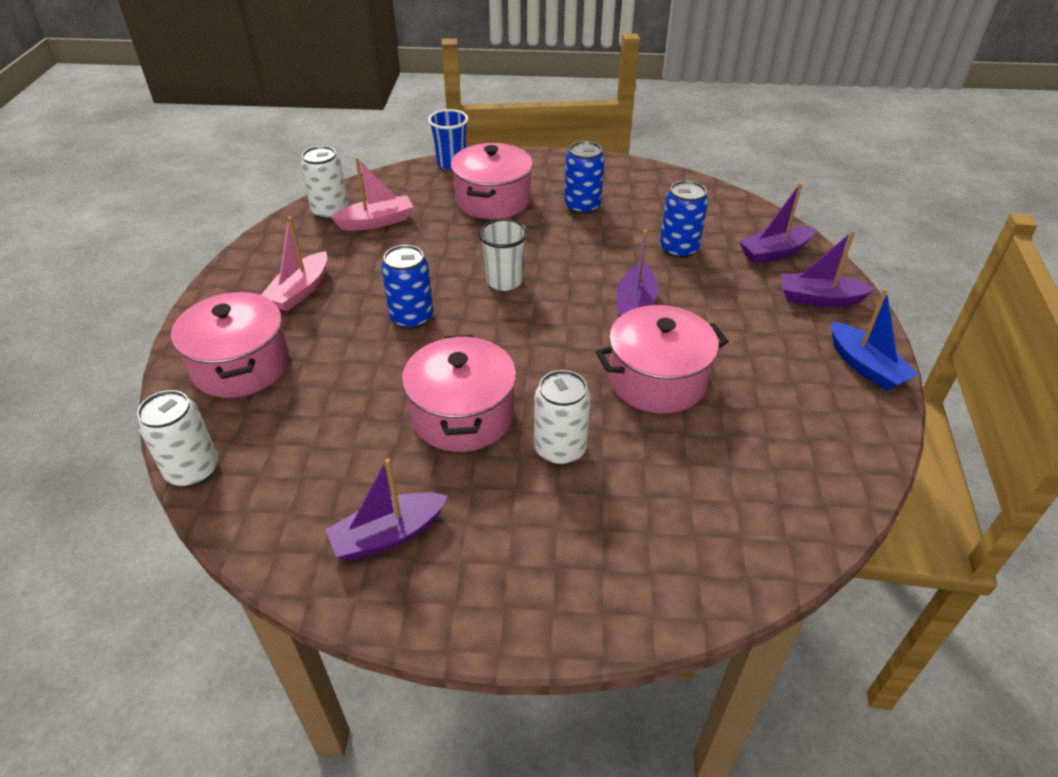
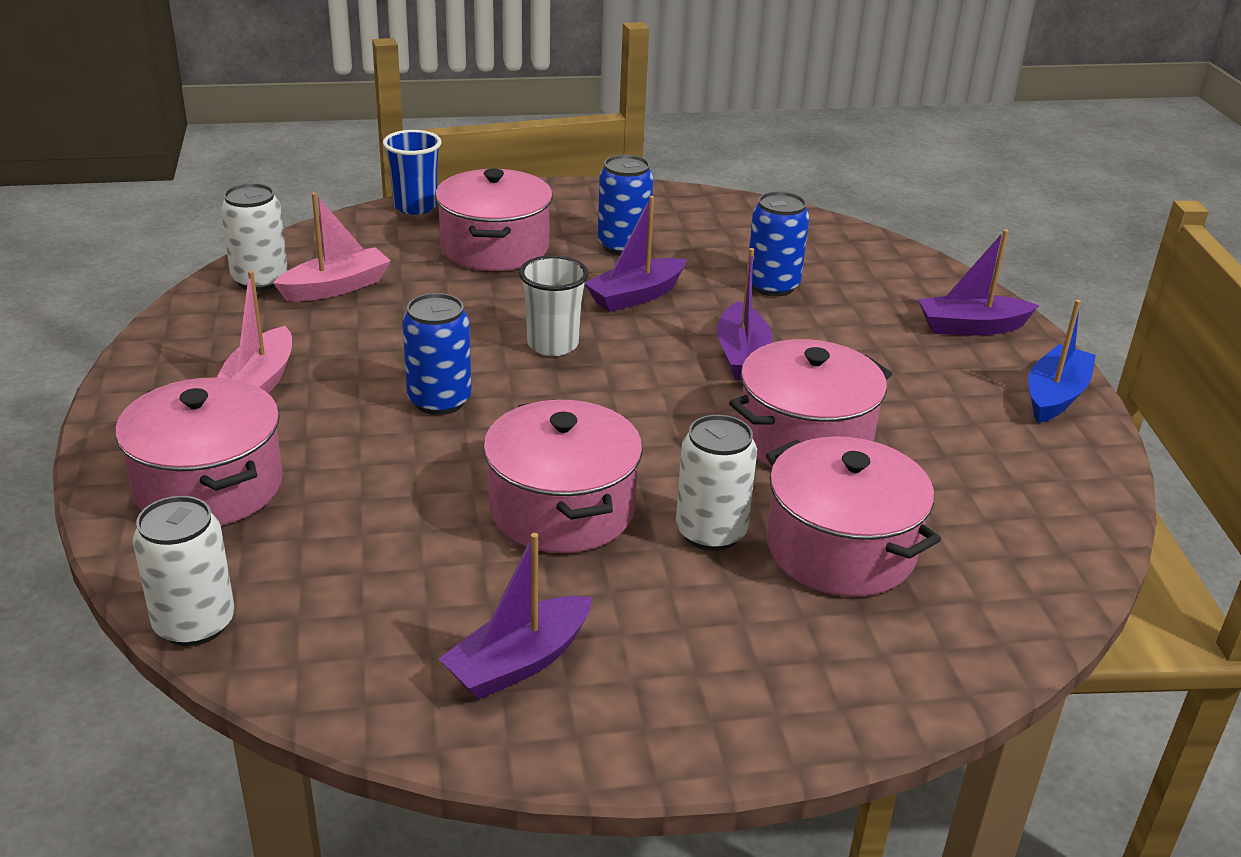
camera: 15 degrees left, 10 degrees down
(650, 477) = (840, 549): none -> pink pot
(774, 252) = (896, 279): purple boat -> purple boat (635, 296)
(865, 366) = (1055, 396): blue boat -> blue boat turned 105 degrees counterclockwise

